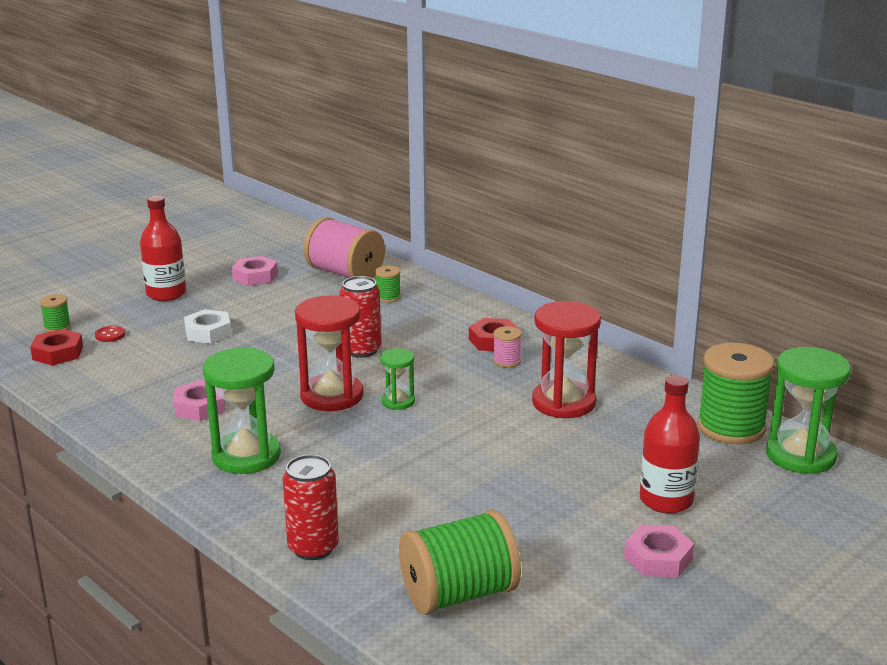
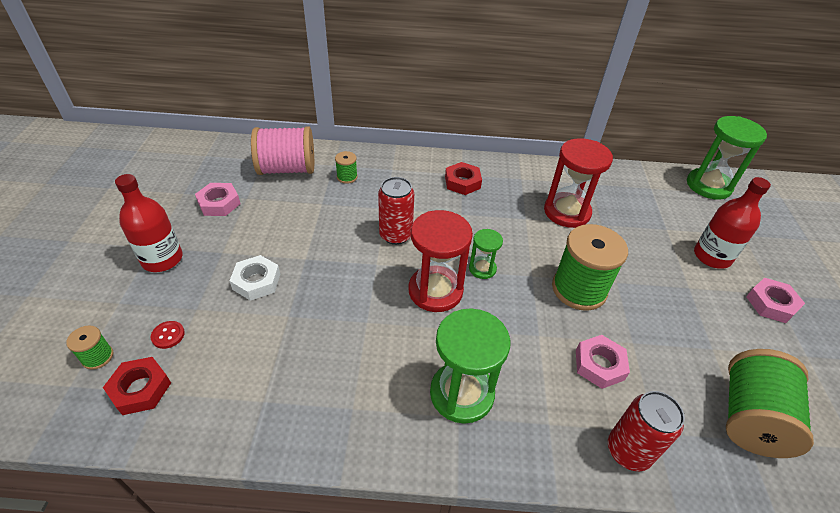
camera: 45 degrees left, 20 degrees up
(200, 407) = (357, 366): pink nut -> pink nut (599, 365)
(507, 361) = (493, 195): pink spool -> none
(731, 427) = (658, 184): green spool -> green spool (579, 289)

